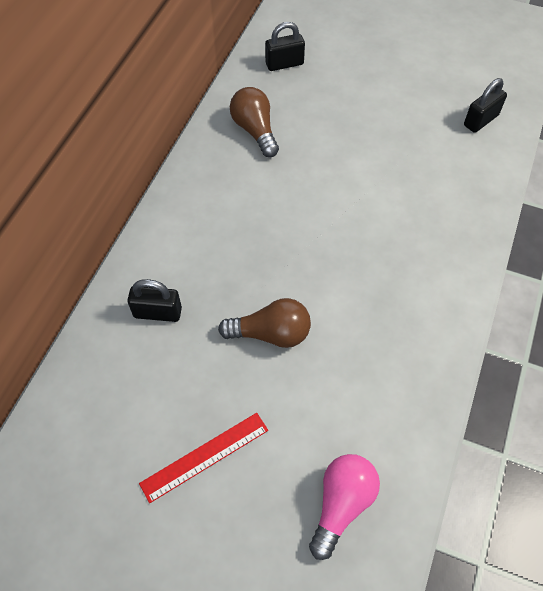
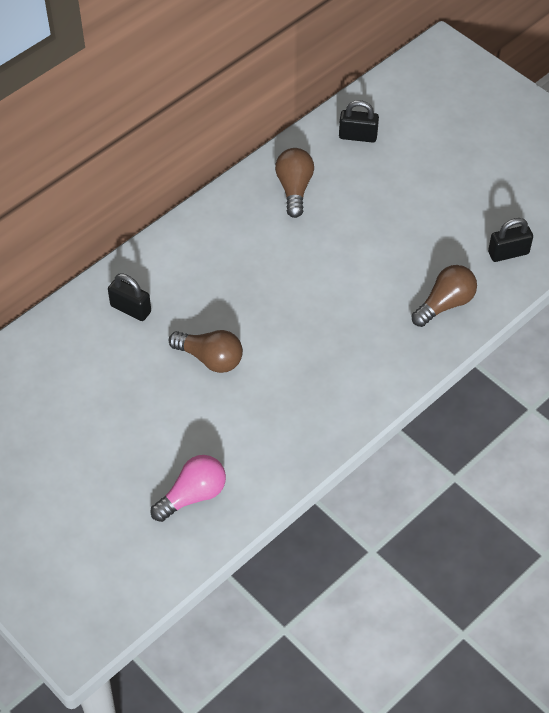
camera: 25 degrees right, 5 degrees down
(205, 456) = (111, 424): red ruler -> none
(459, 187) = (445, 304): none -> brown light bulb

